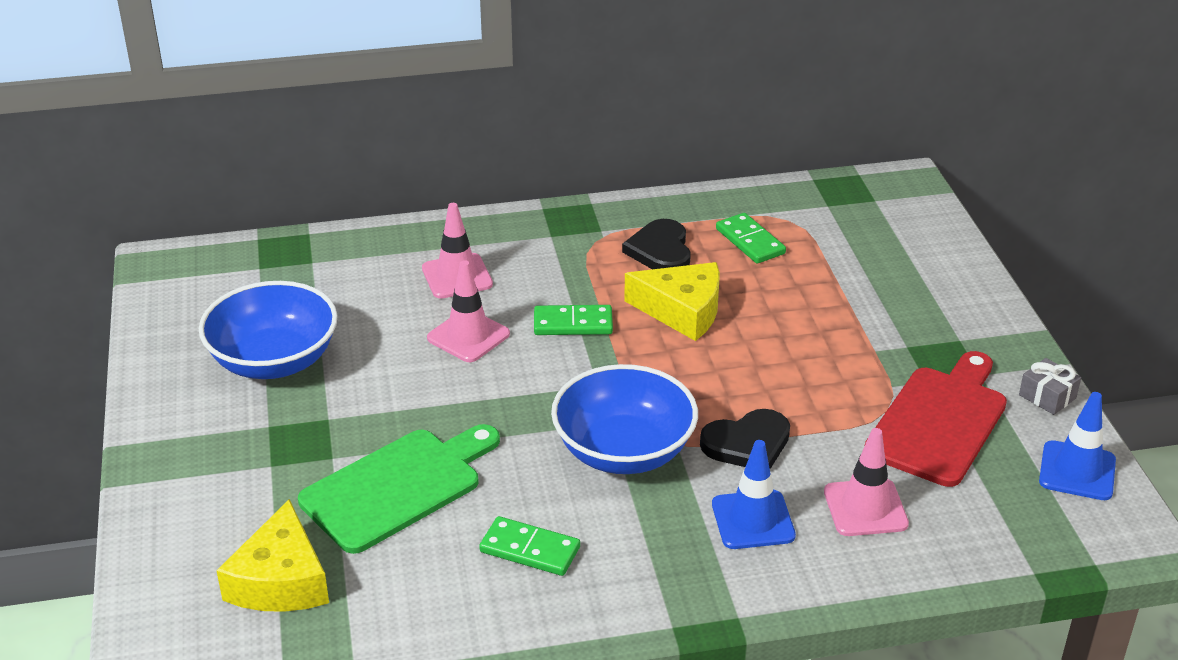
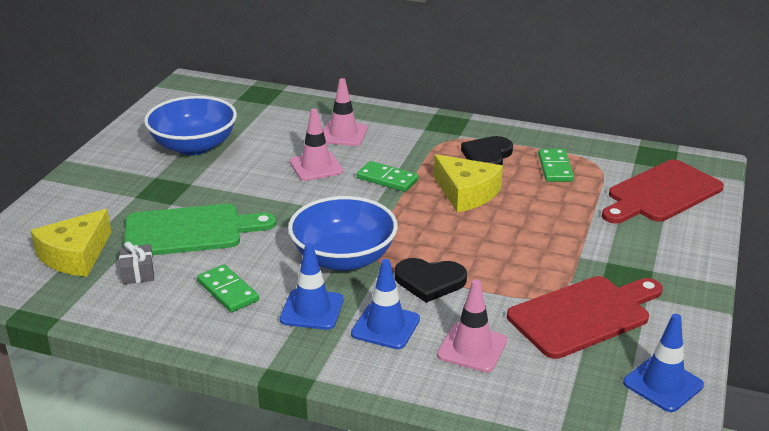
camera: 30 degrees right, 5 degrees down
(652, 533) = (312, 310): none -> blue traffic cone
(888, 238) = (661, 193): none -> red cutting board
(1047, 396) = (687, 328): grey gift -> grey gift (138, 273)

